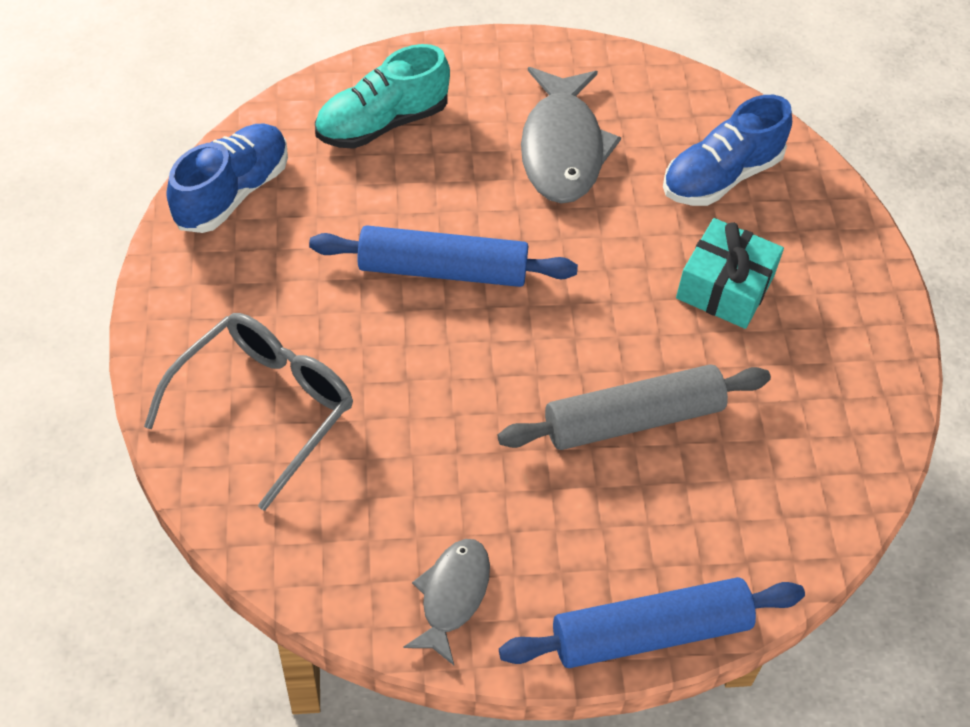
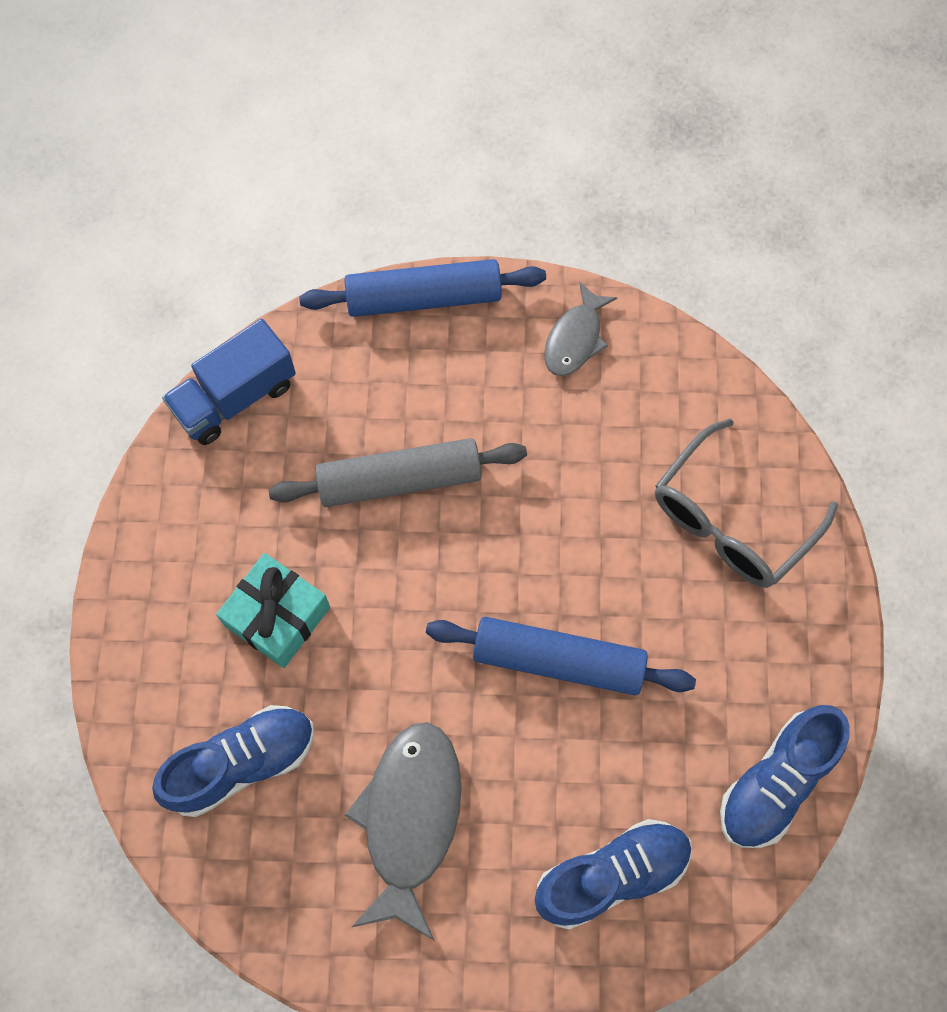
camera: 170 degrees left, 15 degrees up
(382, 123) = (611, 875): turquoise shoe -> blue shoe
(840, 492) = (235, 397): none -> blue truck

